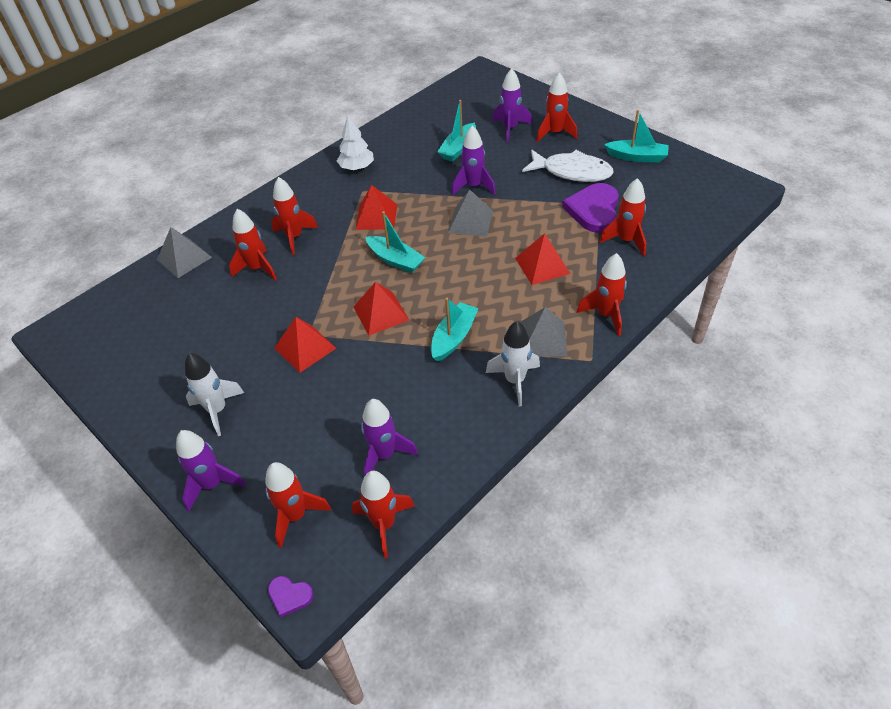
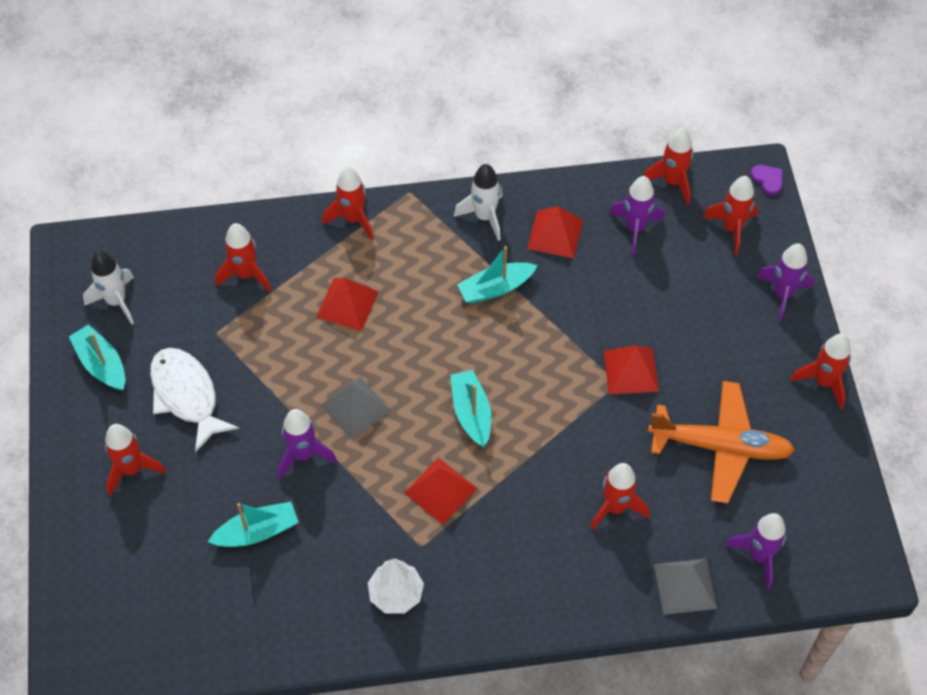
camera: 145 degrees left, 10 degrees up
(203, 341) = (720, 447): none -> orange plane
(217, 410) = (745, 359): white rocket -> white rocket (116, 301)
(295, 237) = (547, 526): red rocket -> red rocket (823, 382)
(381, 313) = (536, 359): red pyramid -> red pyramid (555, 234)
(510, 129) = (167, 519): purple rocket -> purple rocket (759, 556)
(543, 339) = (425, 235): grey pyramid -> none
(593, 210) = (229, 330): purple heart -> none

